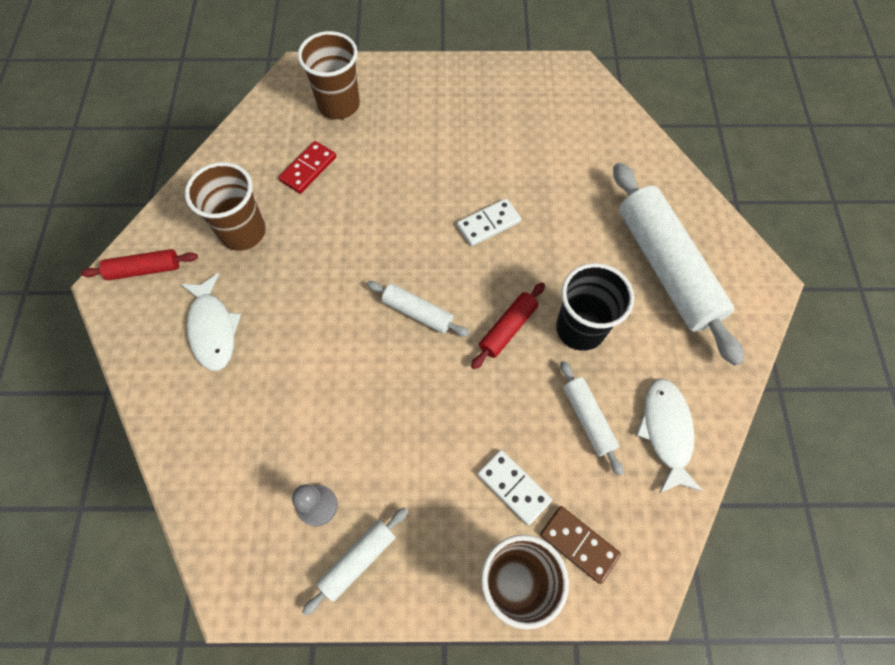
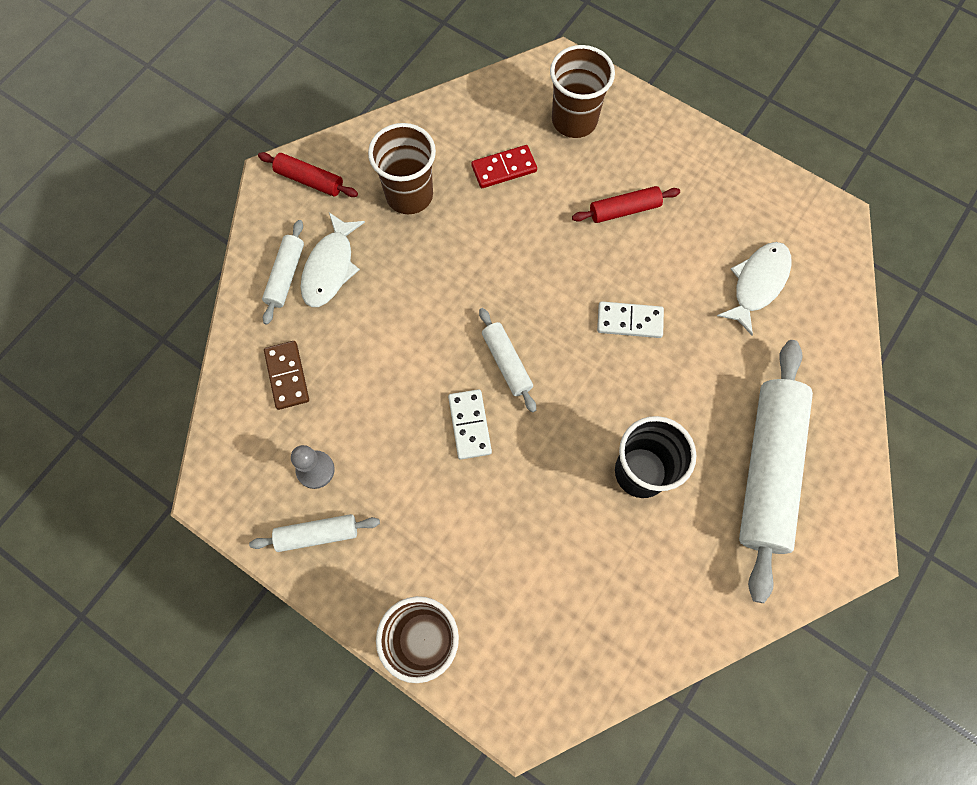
camera: 35 degrees right, 5 degrees up
(507, 328) = (575, 428): red rolling pin -> red rolling pin (624, 210)
(514, 487) = (479, 566): white domino -> white domino (470, 425)
(579, 544) = (498, 649): brown domino -> brown domino (287, 376)
(588, 419) = (586, 554): white rolling pin -> white rolling pin (286, 276)
(666, 431) = (647, 613): white fish -> white fish (757, 284)

